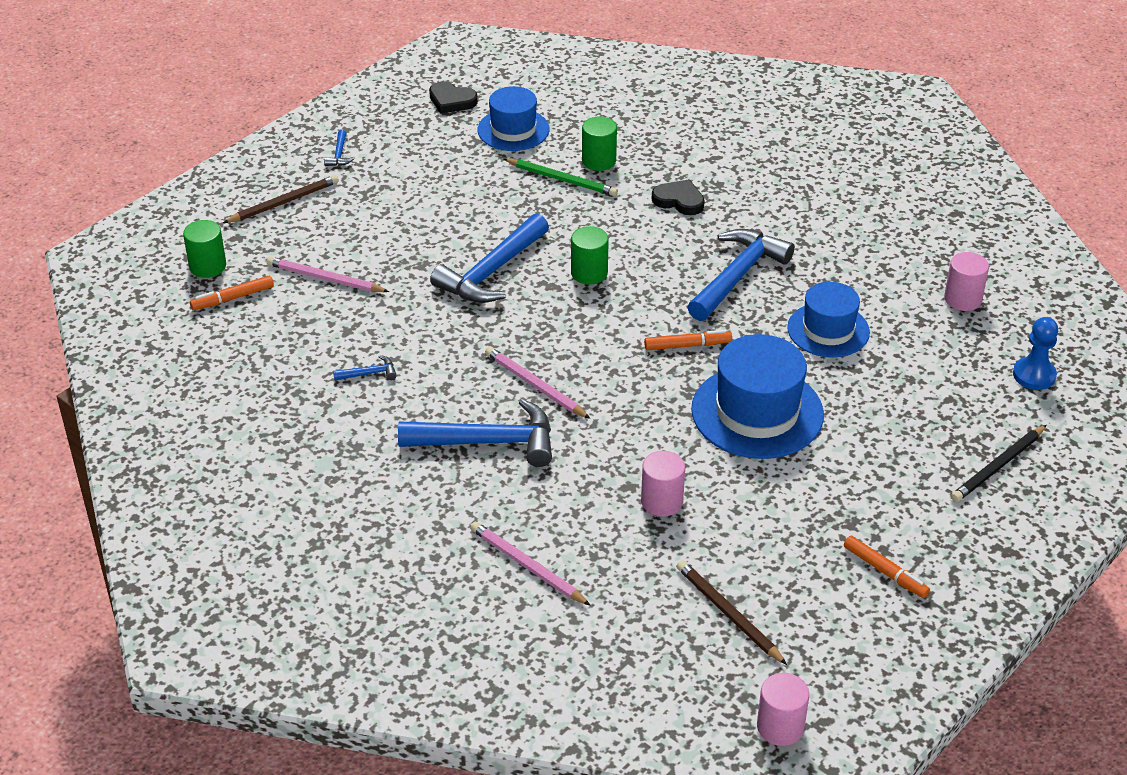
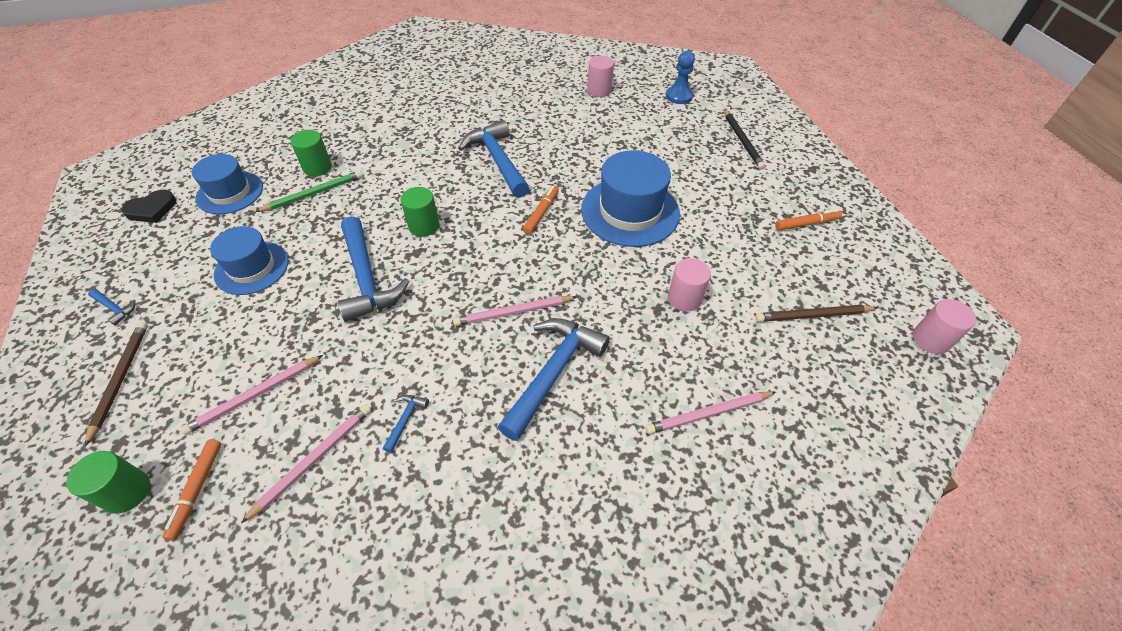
camera: 60 degrees left, 10 degrees up
(297, 342) = (313, 460): none -> pink pencil
(679, 200) = (400, 151): black heart -> none
(828, 330) = (581, 148): blue hat -> blue hat (252, 268)

